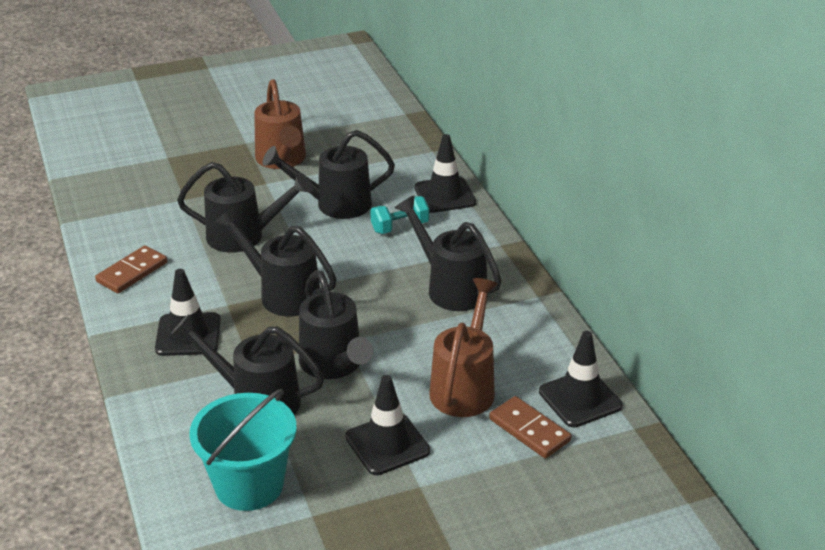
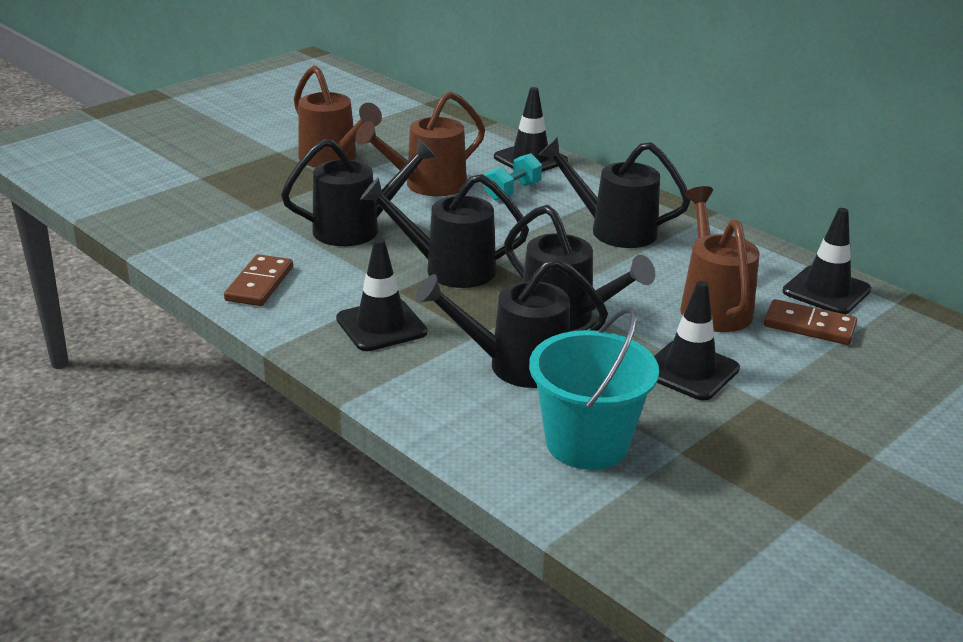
camera: 25 degrees left, 5 degrees down
(335, 204) = (427, 185): black watering can -> brown watering can

